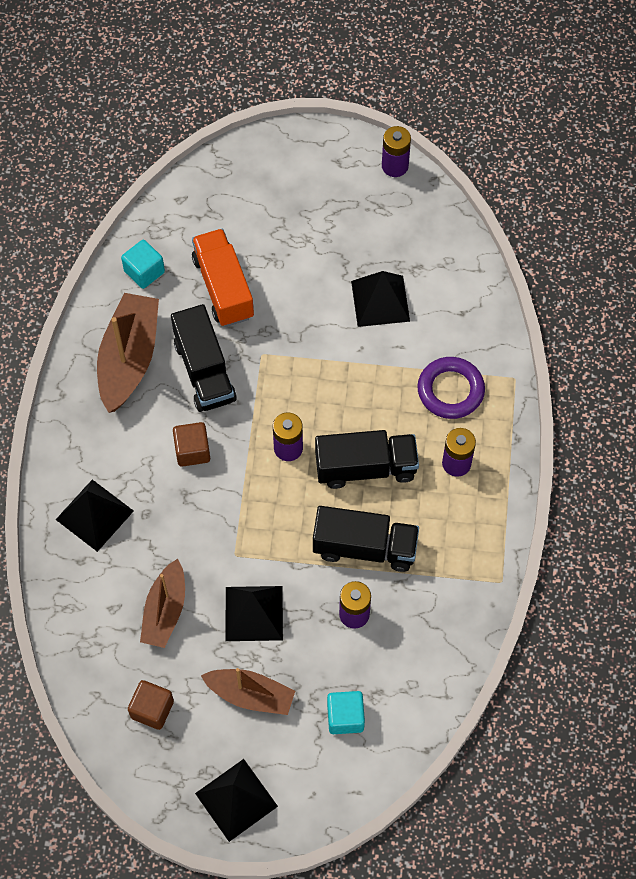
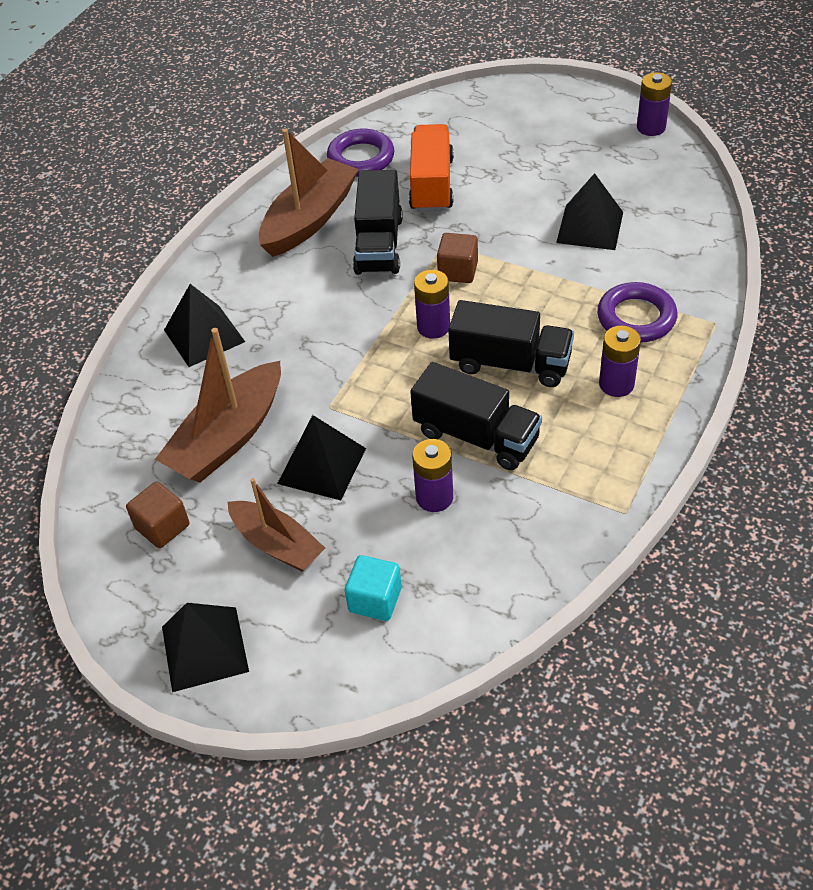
camera: 25 degrees right, 15 degrees down
(144, 272) = (361, 158): turquoise cube -> purple ring
(165, 611) = (228, 437): brown boat -> brown boat, size x1.52
(192, 451) = (332, 306): brown cube -> brown cube (458, 271)

